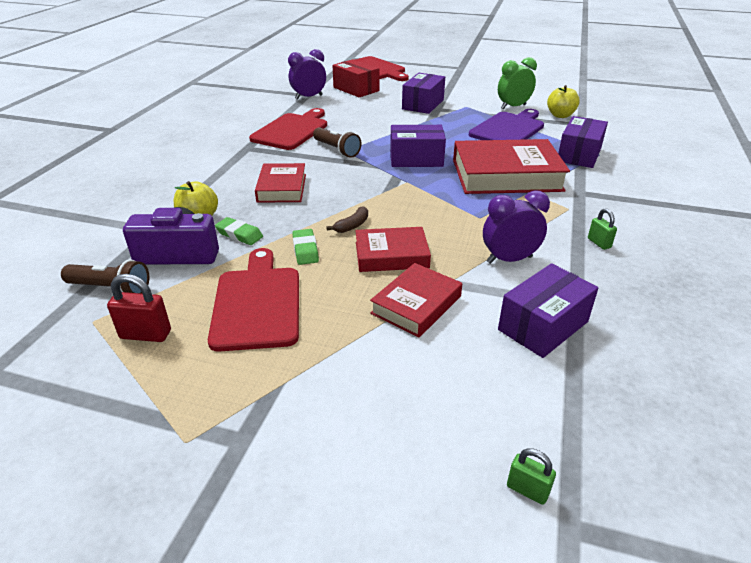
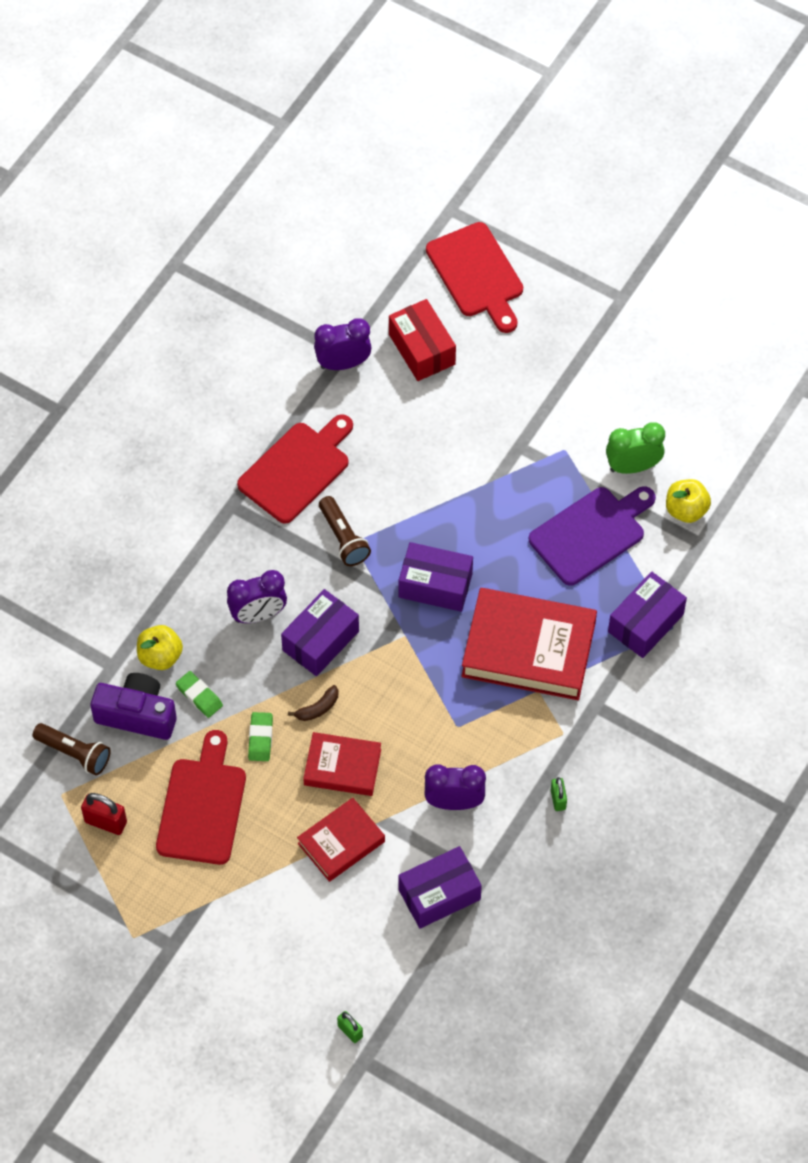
camera: 15 degrees right, 25 degrees up
(282, 188) = (258, 615): red book -> purple clock
(423, 104) = (504, 428): purple box -> purple box (320, 641)

